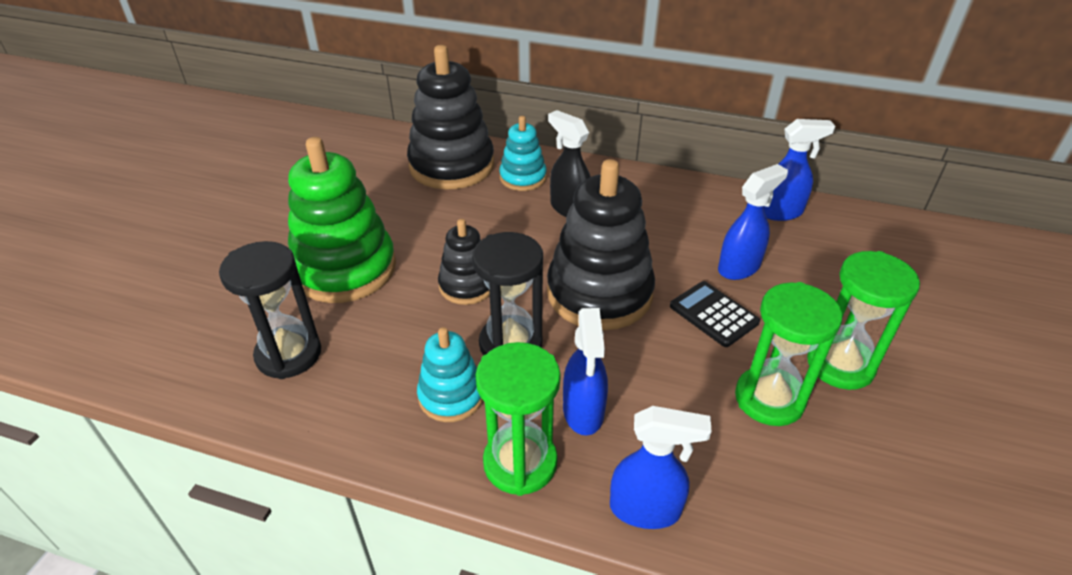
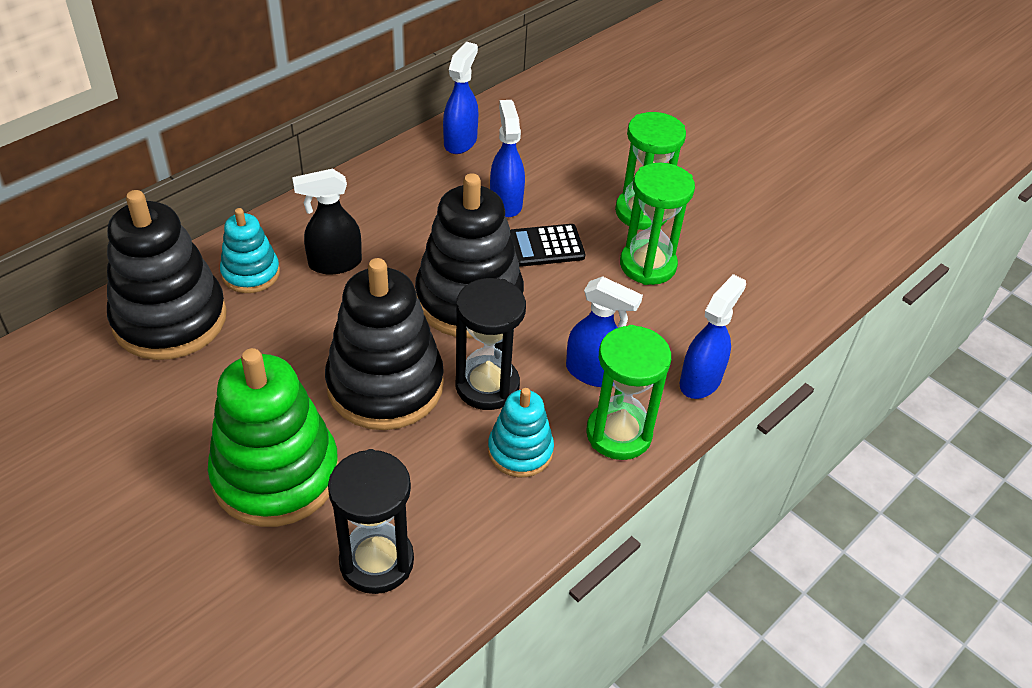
camera: 65 degrees left, 5 degrees up
(467, 285) = (385, 385): black stacking toy -> black stacking toy, size x1.85

